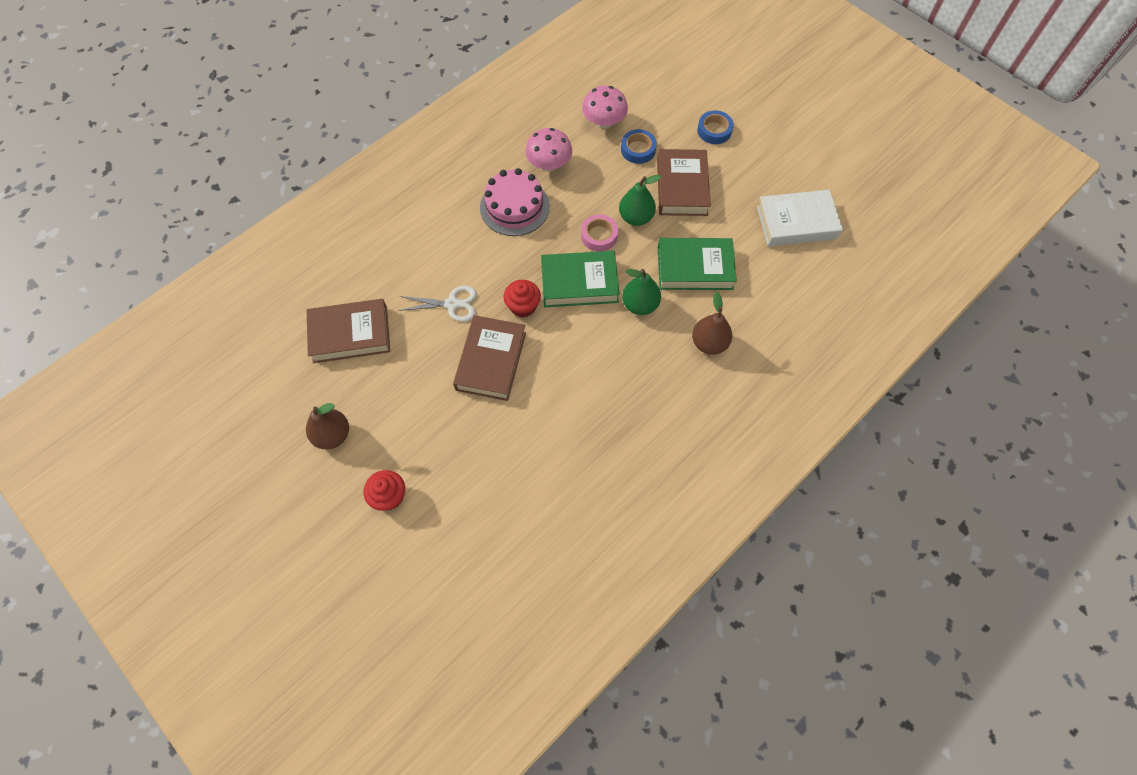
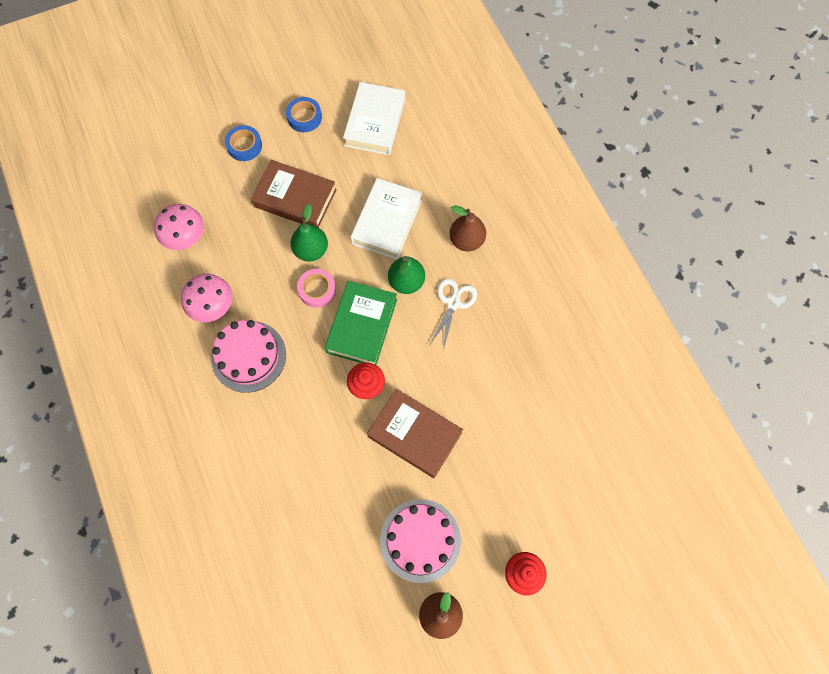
camera: 70 degrees left, 5 degrees up
(350, 334) = (332, 567): brown book -> none
(394, 397) = (420, 540): none -> pink cake
(452, 304) = (337, 452): white scissors -> white scissors (453, 303)
(638, 150) = (234, 219): blue tape -> blue tape (304, 117)
(695, 268) = (387, 222): green book -> white book

